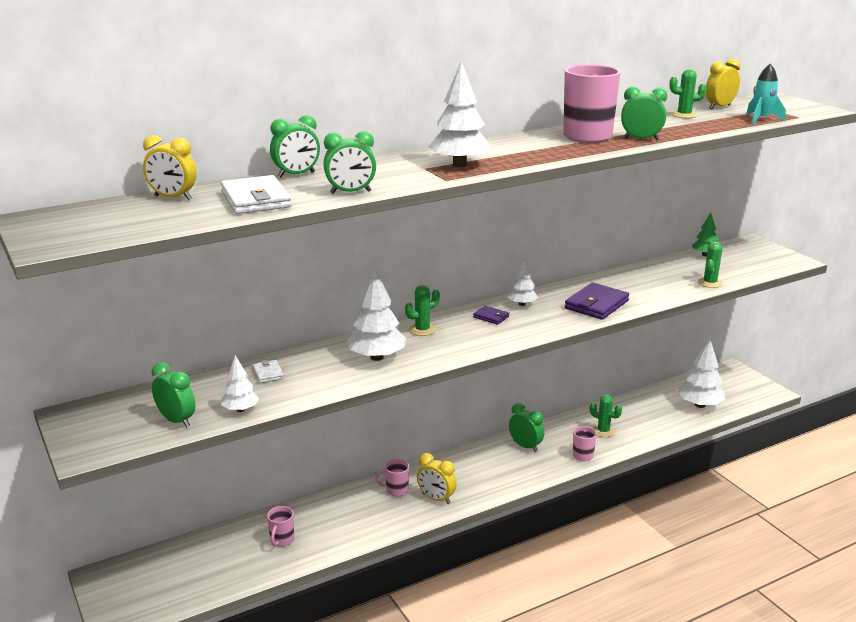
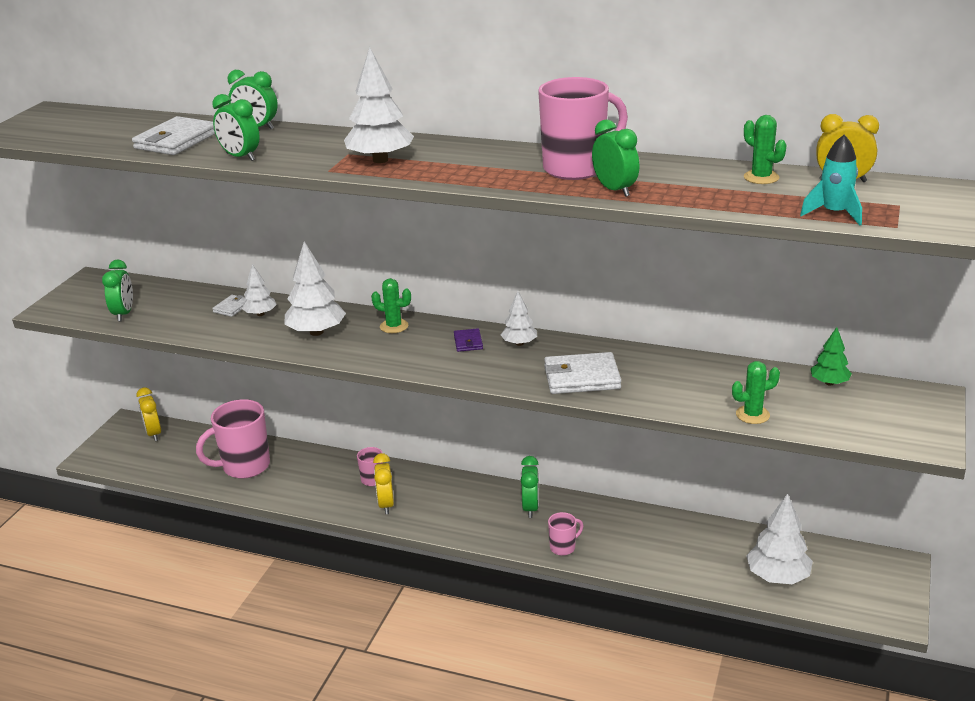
camera: 50 degrees right, 5 degrees up
(173, 198) = (144, 121): yellow clock -> yellow clock (154, 433)
(240, 409) = (166, 325): white tree -> white tree (260, 314)
(281, 540) = (244, 466): pink mug -> pink mug, size x2.06
(596, 305) = (582, 377): purple wallet -> white wallet
(603, 431) = (625, 538): green cactus -> none

